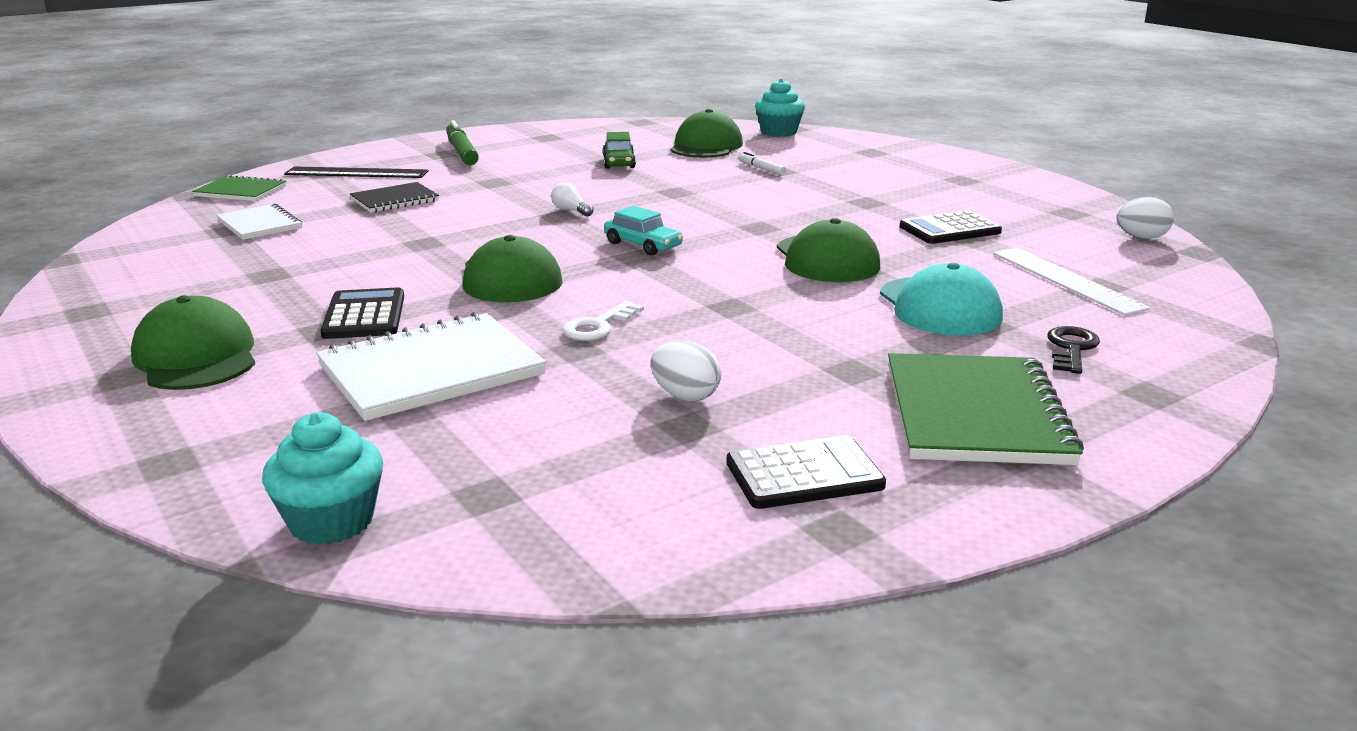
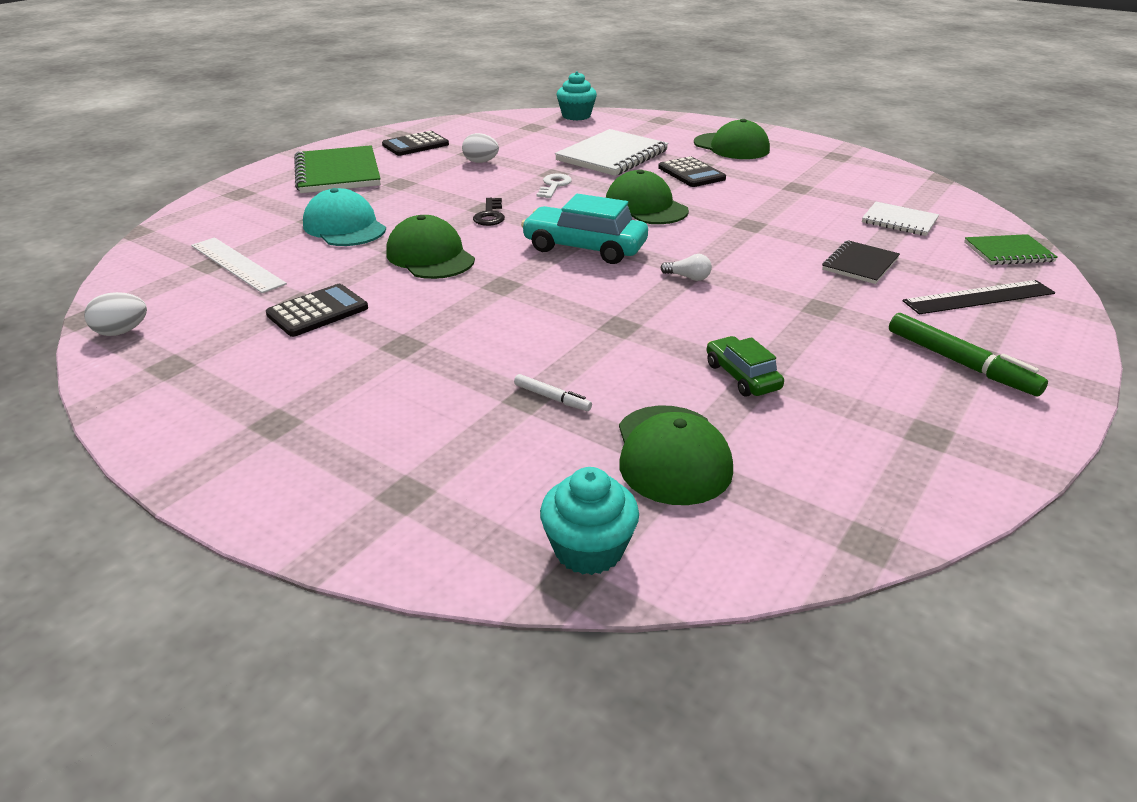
camera: 160 degrees right, 10 degrees up
(643, 245) = (584, 247): turquoise car -> turquoise car, size x1.73
(1071, 348) = (268, 211): black key -> black key (490, 215)

